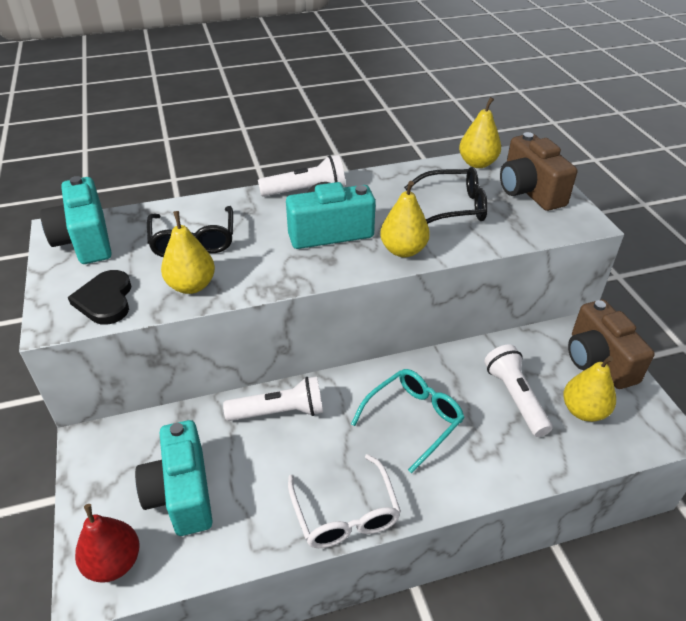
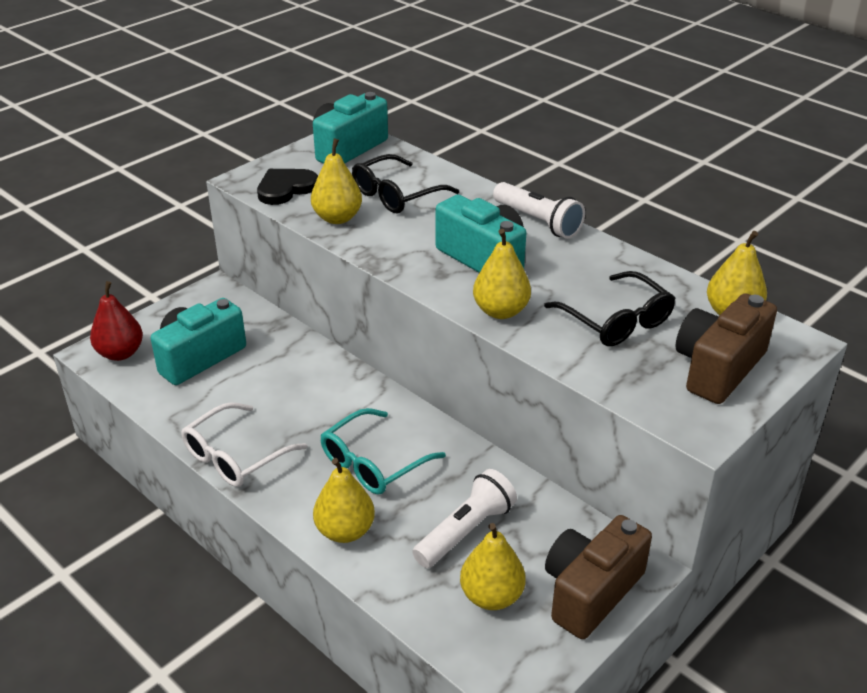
camera: 60 degrees right, 5 degrees down
(279, 412) = (319, 374): white flashlight -> none
(413, 420) = (374, 462): turquoise glasses -> turquoise glasses turned 120 degrees clockwise
(480, 469) = (345, 531): none -> yellow pear

